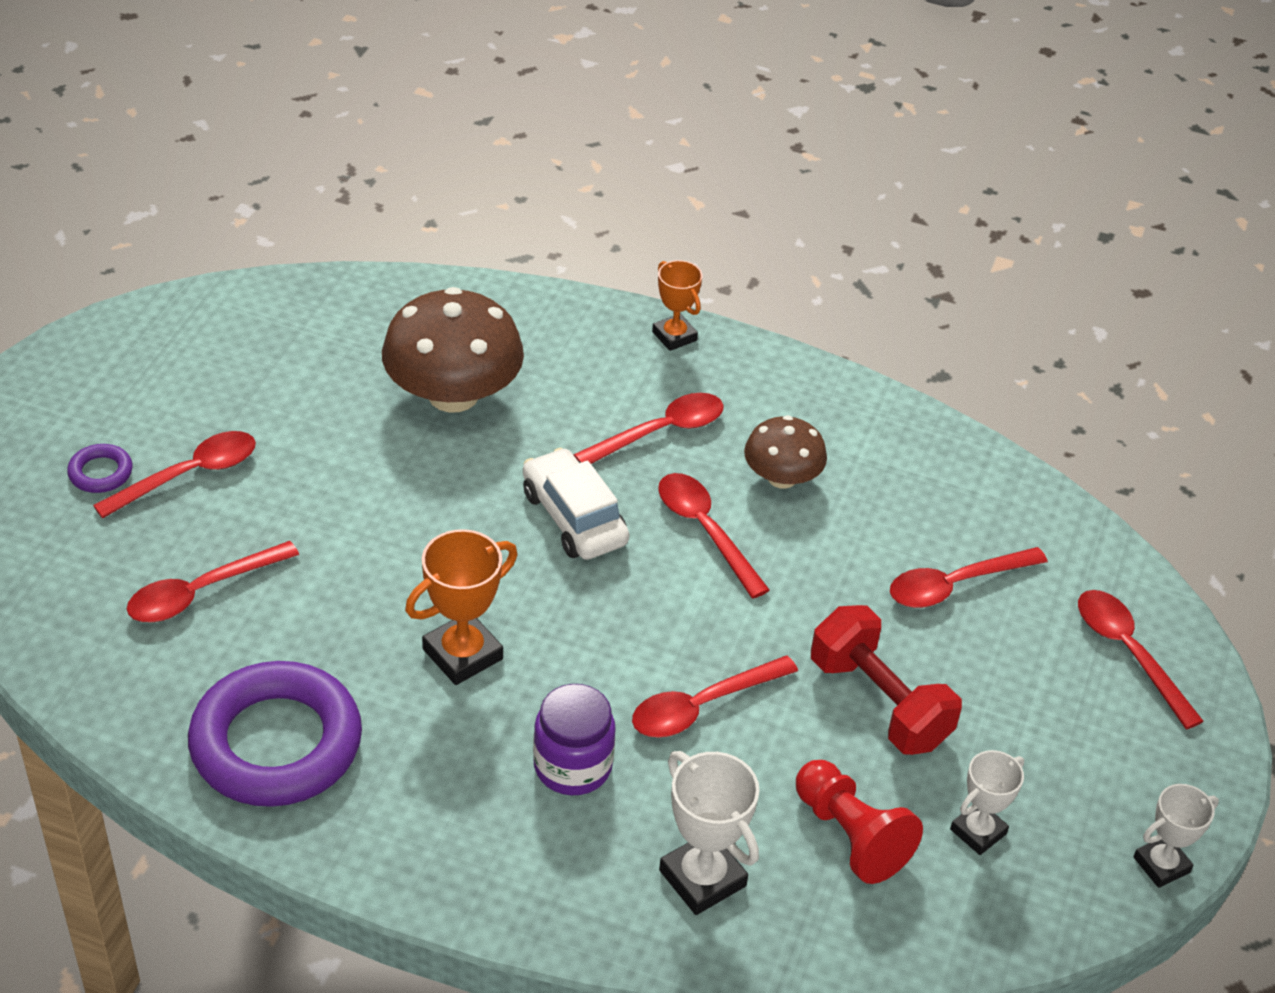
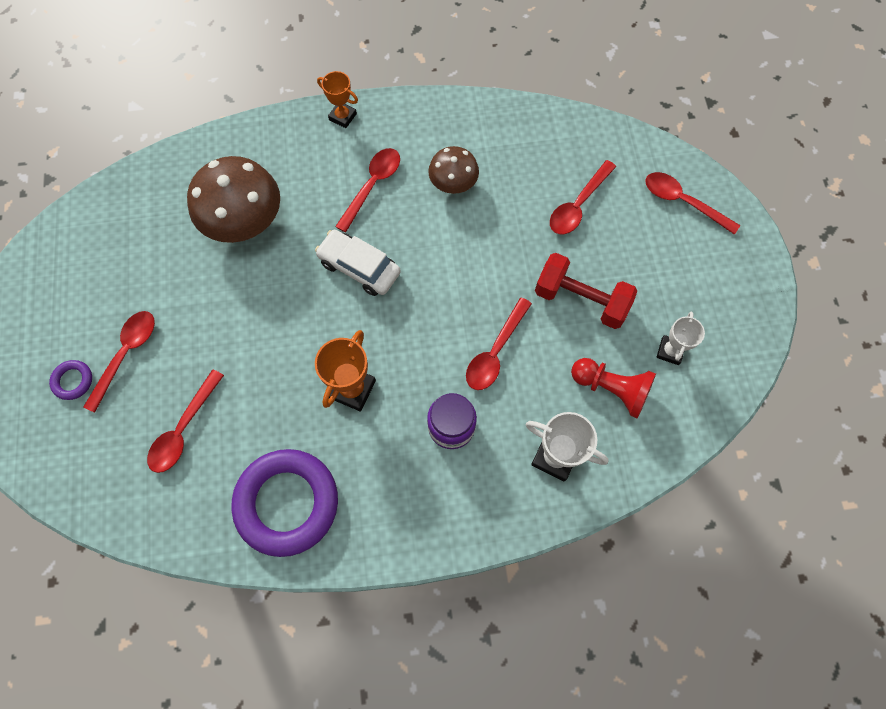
camera: 25 degrees left, 25 degrees up
(705, 530) = (433, 239): red spoon -> none
(1161, 865) = (763, 321): white trophy -> none

